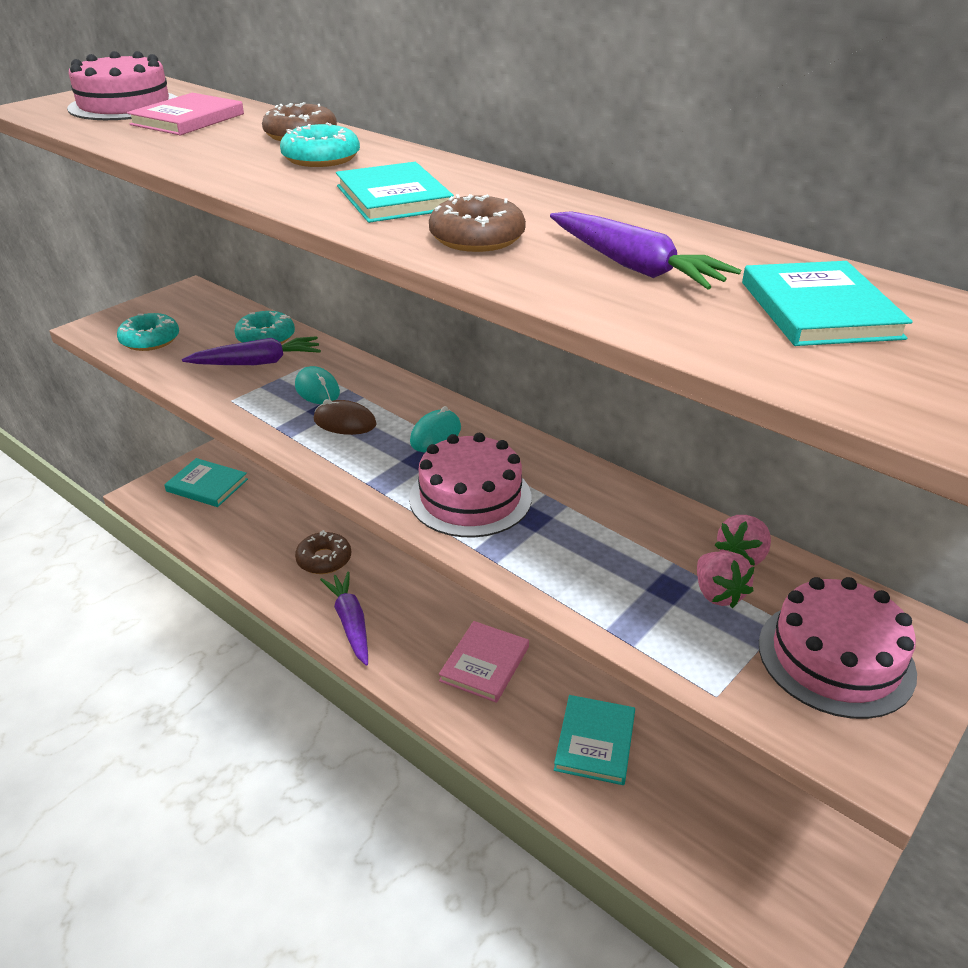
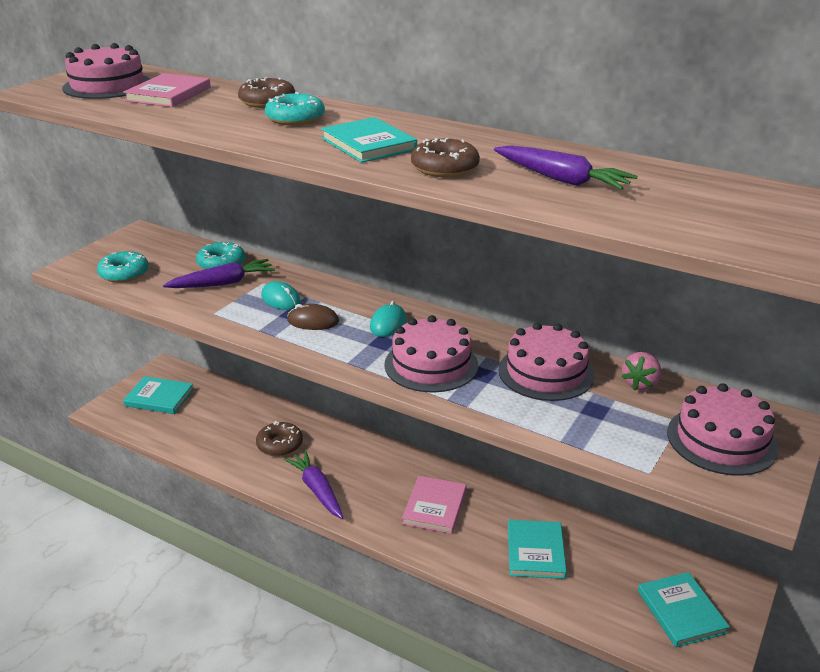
camera: 10 degrees left, 5 degrees down
(617, 525) = (546, 372): none -> pink cake
(718, 594) = (631, 409): pink strawberry -> none
(819, 310) = (691, 198): turquoise book -> turquoise book (681, 611)

